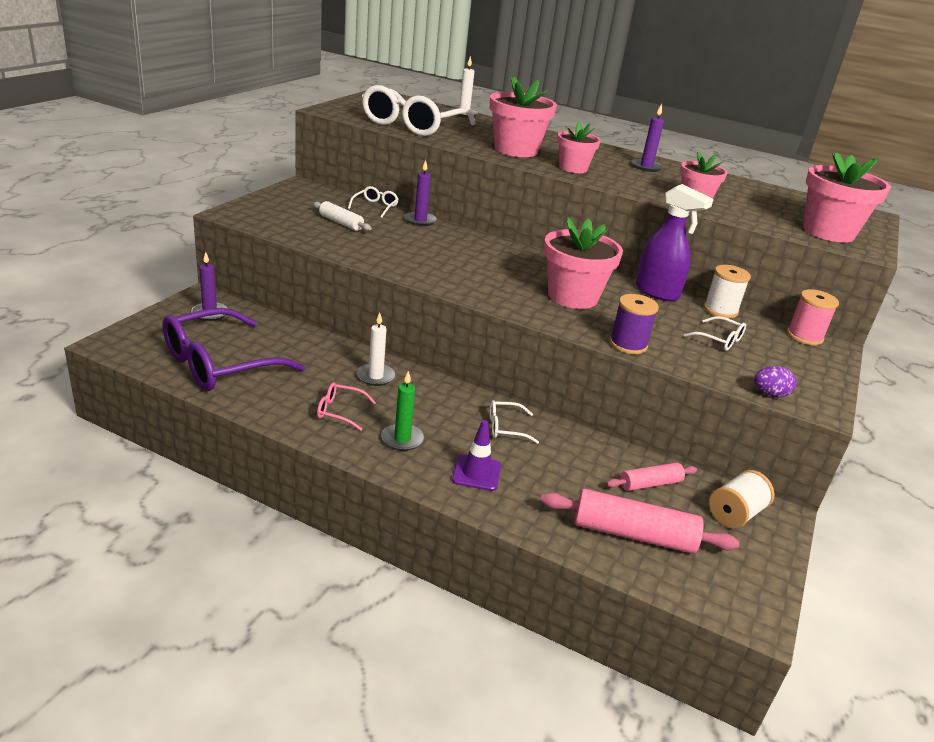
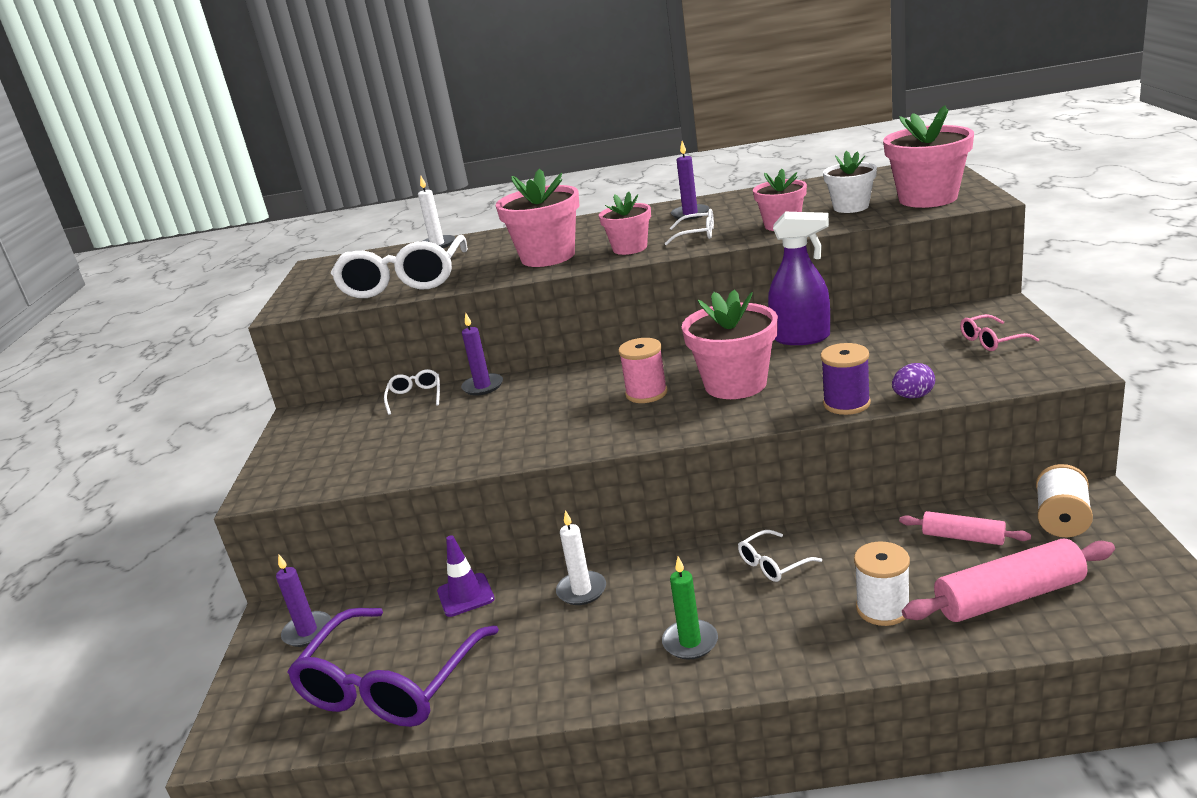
camera: 20 degrees left, 5 degrees down
(340, 411) = (590, 653): pink glasses -> pink glasses (991, 341)
(341, 223) = (401, 434): white rolling pin -> none
(476, 473) = (803, 630): purple traffic cone -> purple traffic cone (465, 595)
(650, 484) = (963, 537): pink rolling pin -> pink rolling pin turned 75 degrees clockwise
(719, 340) = (912, 354): white glasses -> white glasses (697, 235)
(720, 310) = (875, 325): white spool -> white spool (883, 609)
(762, 212) = (851, 207): none -> white flower pot
(770, 394) = (1019, 381): purple egg -> purple egg (913, 396)
(804, 336) = (971, 311): pink spool -> pink spool (646, 393)

